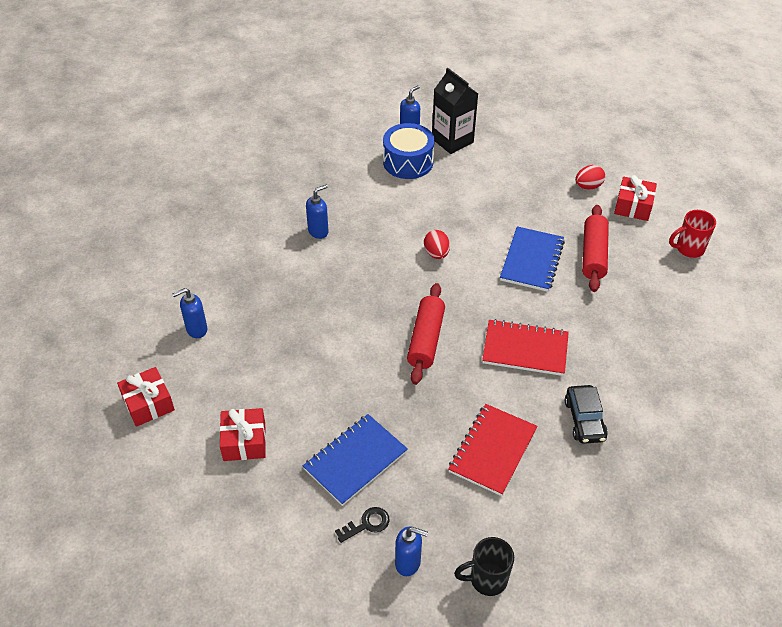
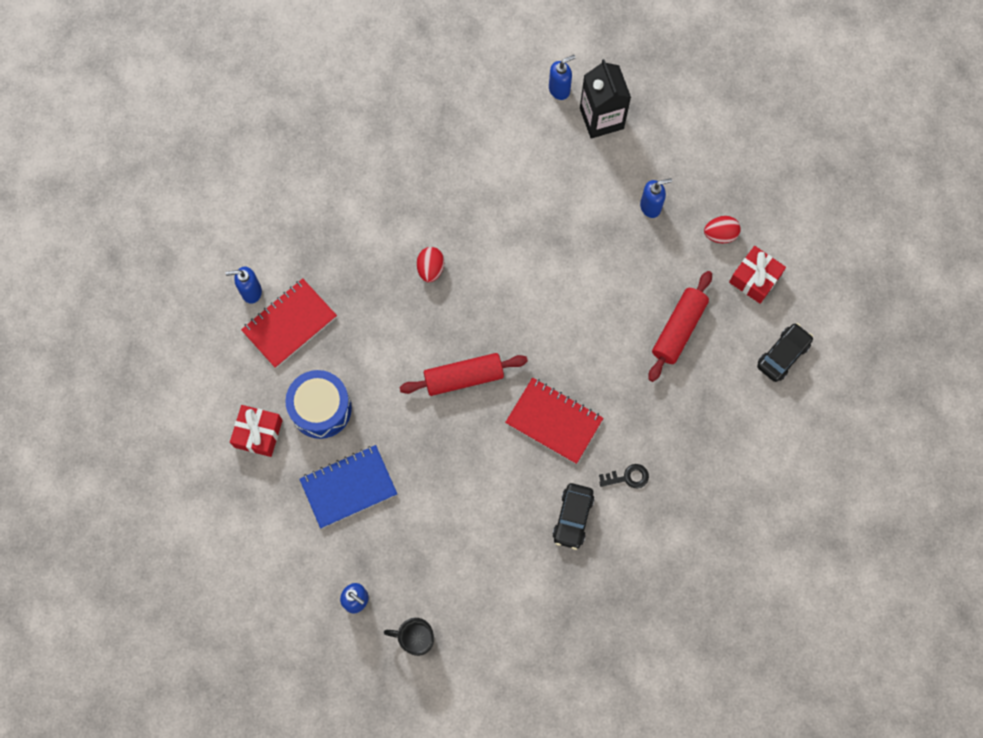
camera: 20 degrees right, 25 degrees up
(148, 404) = (185, 363): red gift -> none
(318, 231) = (408, 204): blue soap dispenser -> blue soap dispenser (651, 207)
(367, 524) = (336, 553): black key -> black key (628, 477)
(408, 162) = (539, 135): blue drum -> blue drum (321, 408)
(426, 340) = (464, 378): red rolling pin -> red rolling pin turned 45 degrees clockwise
(436, 253) = (517, 274): red egg -> red egg (430, 269)
(492, 450) = (474, 519): red notebook -> red notebook (289, 324)
(532, 260) = (611, 316): blue notebook -> none
(688, 249) = (783, 355): red mug -> black car

